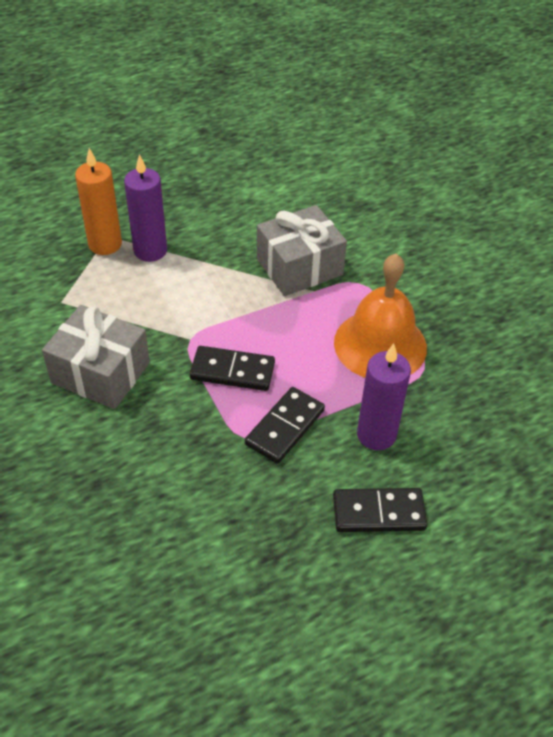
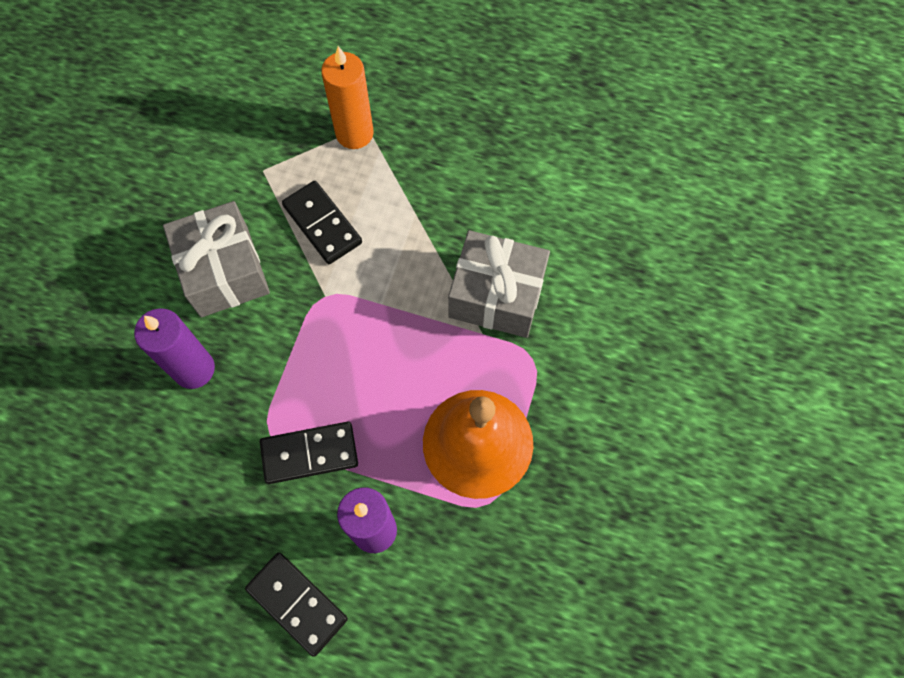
camera: 45 degrees right, 20 degrees up
(150, 251) = (385, 171): purple candle -> purple candle (194, 369)
(232, 371) = (325, 359): black domino -> black domino (322, 224)

